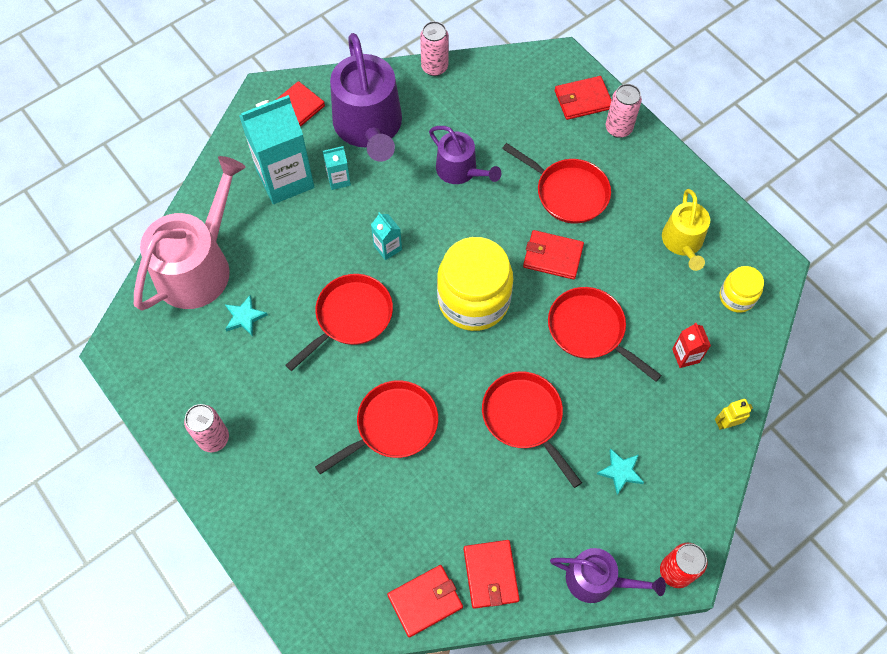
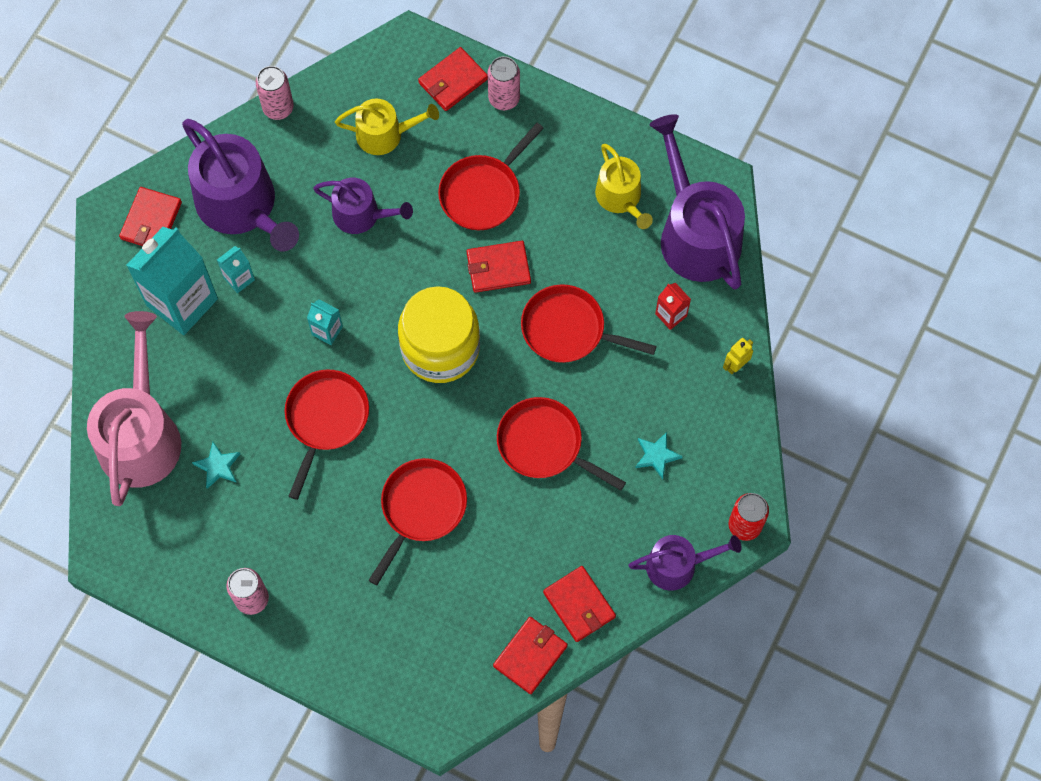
camera: 25 degrees left, 5 degrees up
(509, 118) = (385, 134): none -> yellow watering can
(568, 192) = (483, 192): red pan -> red pan turned 120 degrees clockwise
(736, 297) = (695, 233): yellow jar -> purple watering can

